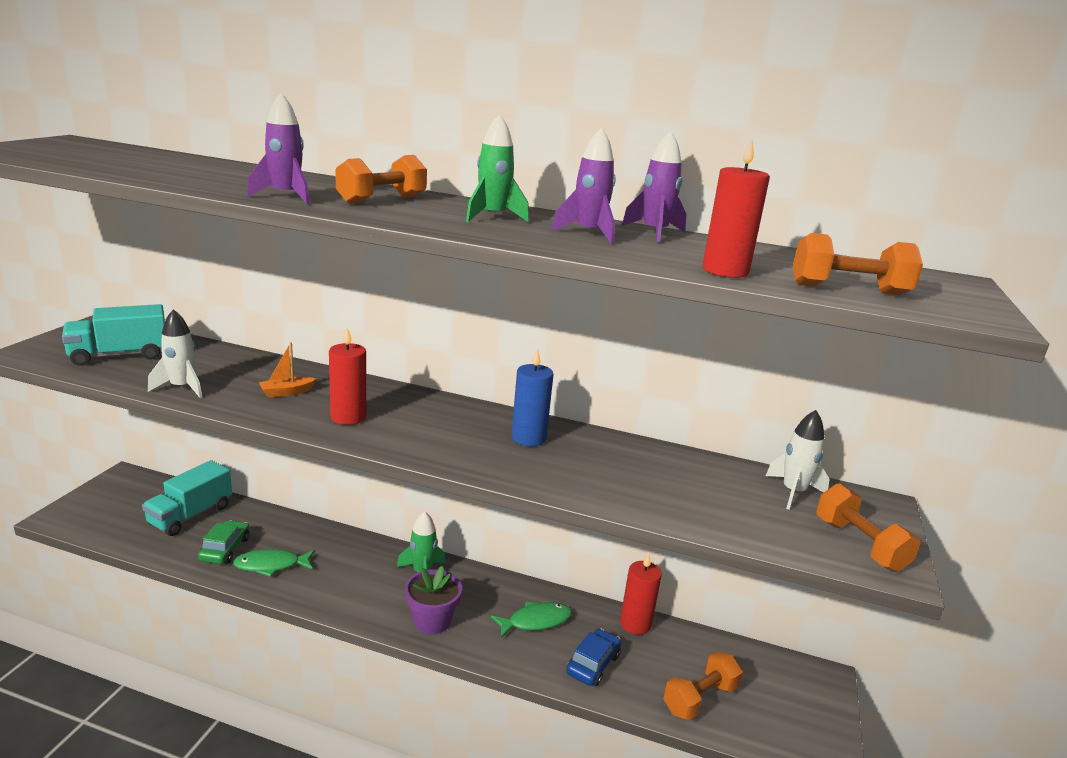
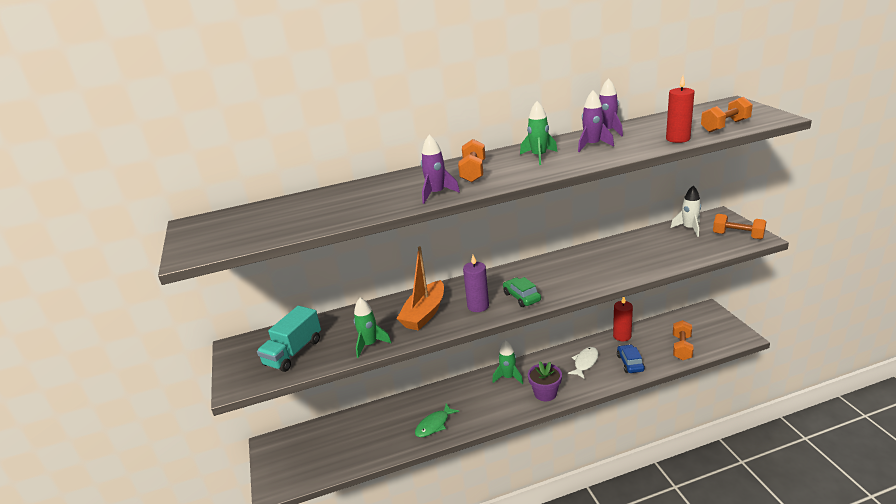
camera: 30 degrees left, 5 degrees up
(182, 388) = (370, 345): white rocket -> green rocket
(190, 515) = (348, 434): turquoise truck -> none
(225, 549) = (398, 435): green car -> green car (521, 297)
(286, 392) = (424, 314): orange boat -> orange boat, size x2.06
(348, 417) = (478, 306): red candle -> purple candle
(528, 438) = (566, 266): blue candle -> none
(535, 621) = (585, 362): green fish -> white fish

